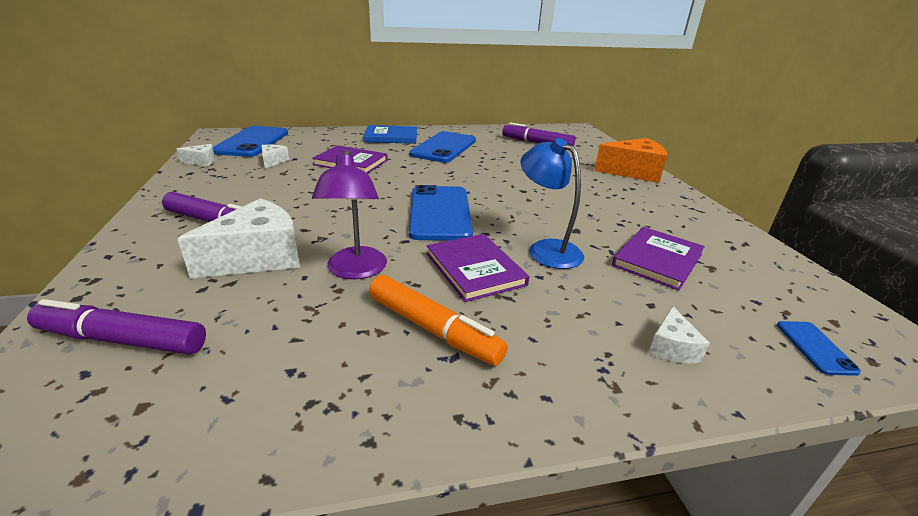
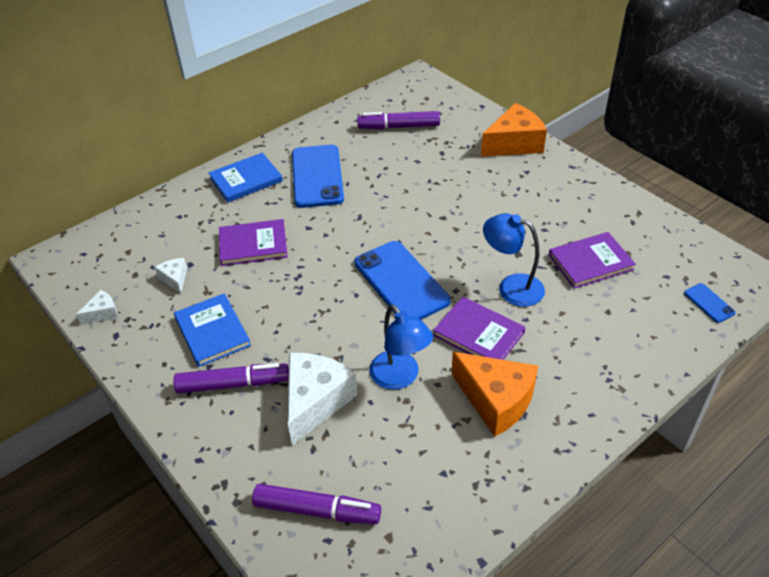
camera: 25 degrees left, 15 degrees up
(122, 340) = (317, 510): purple marker -> purple marker turned 150 degrees counterclockwise
(252, 142) = (109, 256): blue phone -> none
(252, 191) = (212, 332): none -> blue book
(356, 271) = (400, 378): purple lamp -> blue lamp
(433, 329) = (496, 400): orange marker -> orange cheese
(657, 260) = (590, 262): purple book -> purple book turned 60 degrees clockwise
(671, 347) = (636, 343): white cheese -> none

